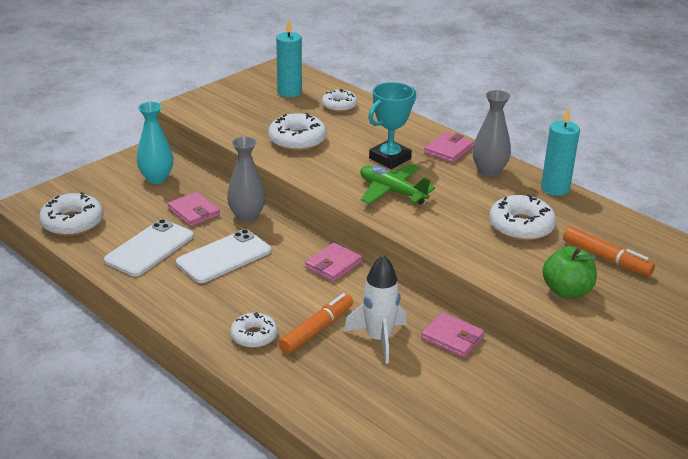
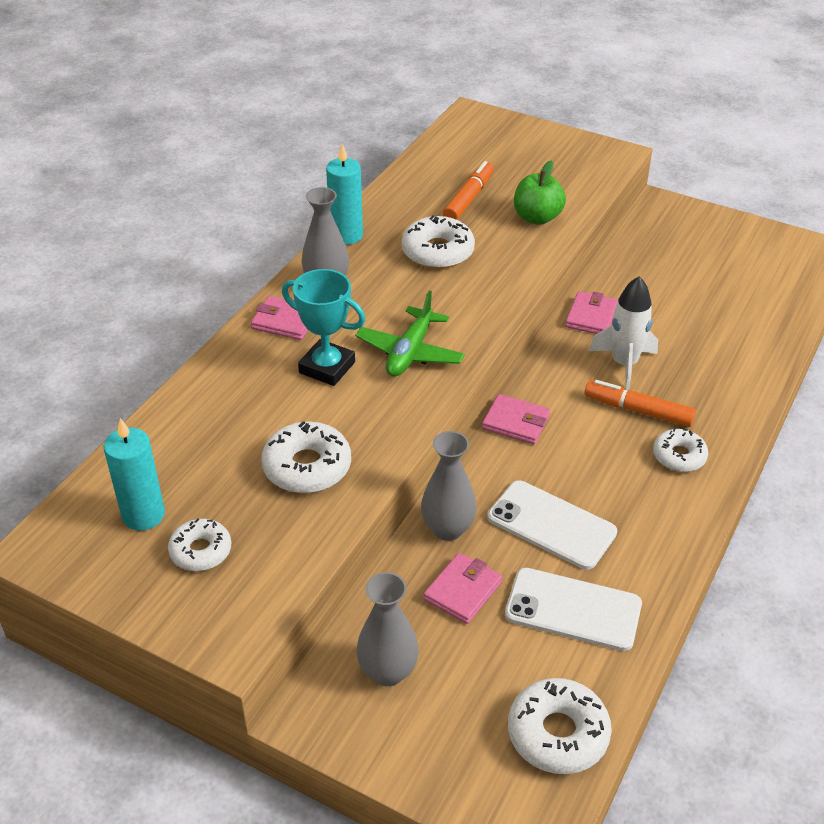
camera: 105 degrees left, 10 degrees up
(157, 178) = (388, 671): turquoise vase -> grey vase
(339, 105) = (180, 446): white donut -> white donut (201, 551)

